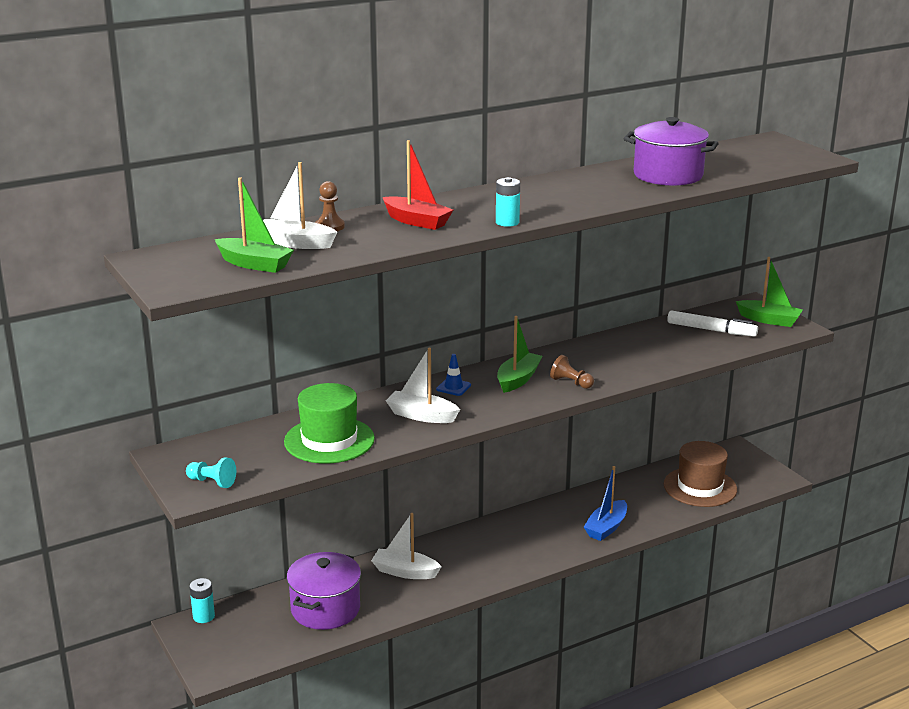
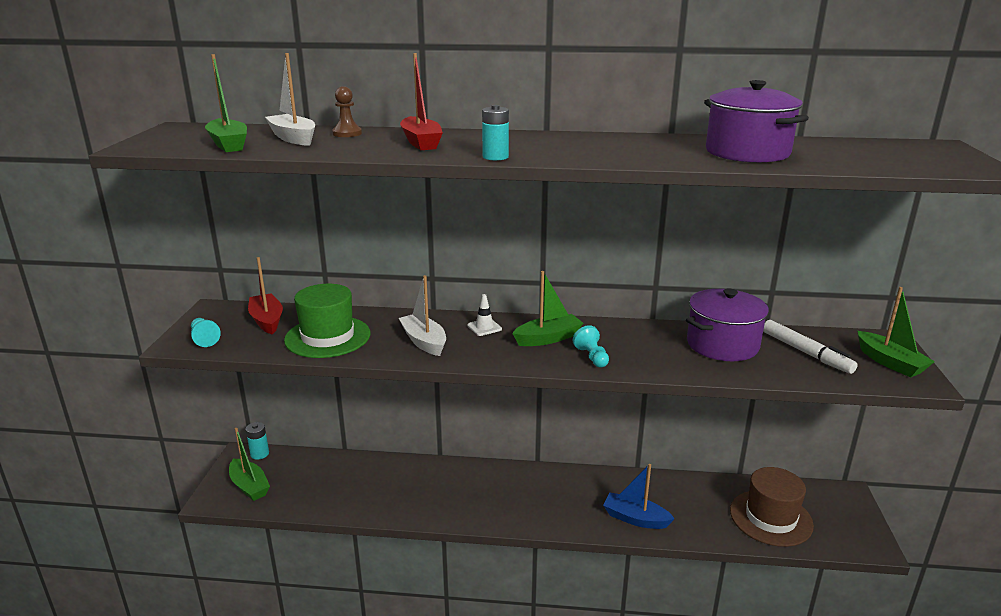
camera: 35 degrees right, 0 degrees up
(235, 645) = (249, 486): none -> green boat
(244, 446) = (267, 320): none -> red boat
(325, 609) = (338, 486): purple pot -> purple pot (722, 345)
(405, 572) = (427, 482): white boat -> none
(453, 387) = (484, 327): blue traffic cone -> white traffic cone
(571, 383) = (592, 357): brown pawn -> turquoise pawn
(606, 527) = (635, 518): blue boat -> blue boat turned 45 degrees clockwise

